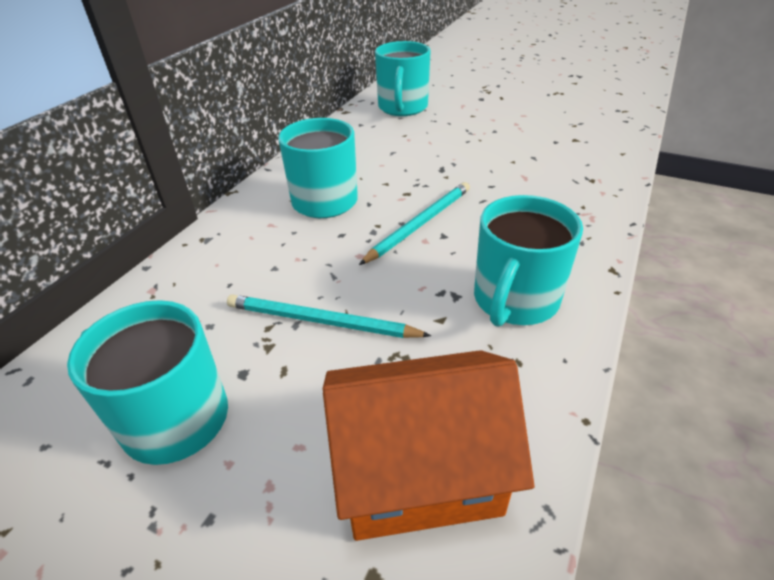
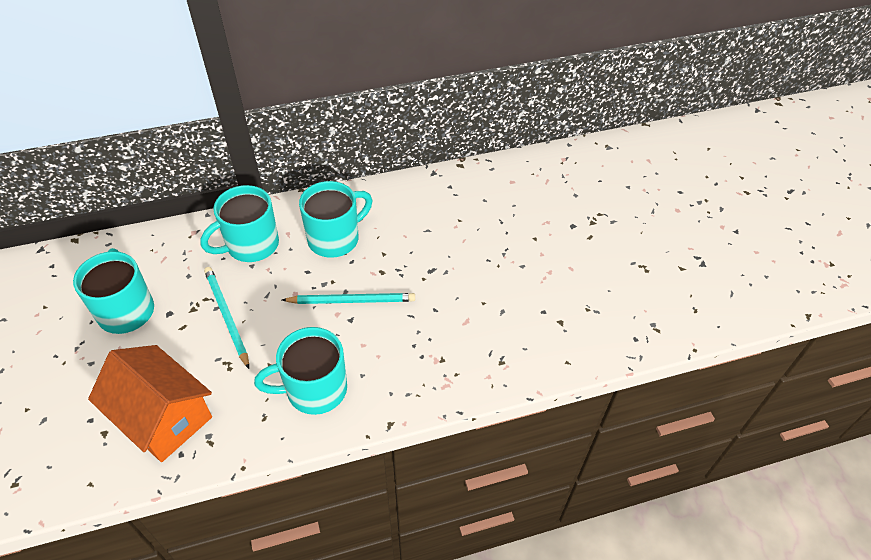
camera: 45 degrees right, 10 degrees up
(402, 108) = (501, 191): turquoise mug -> turquoise mug (251, 245)

